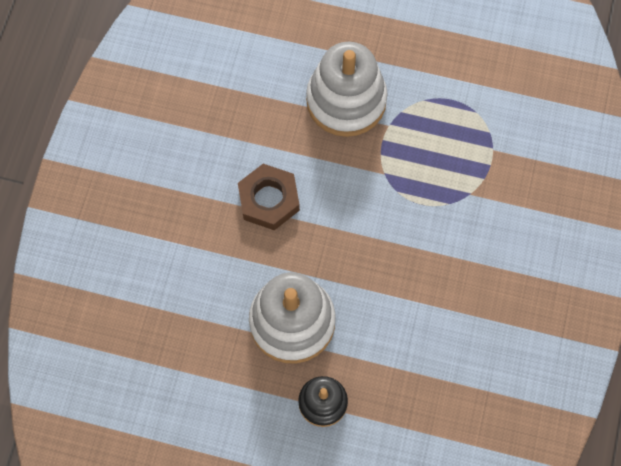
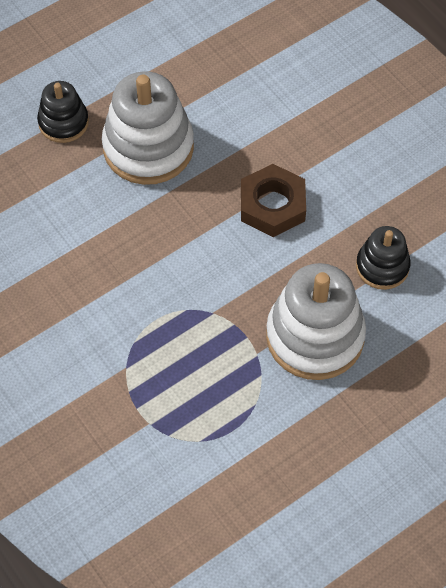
camera: 130 degrees right, 10 degrees down
(258, 98) = (382, 266): none -> black stacking toy

